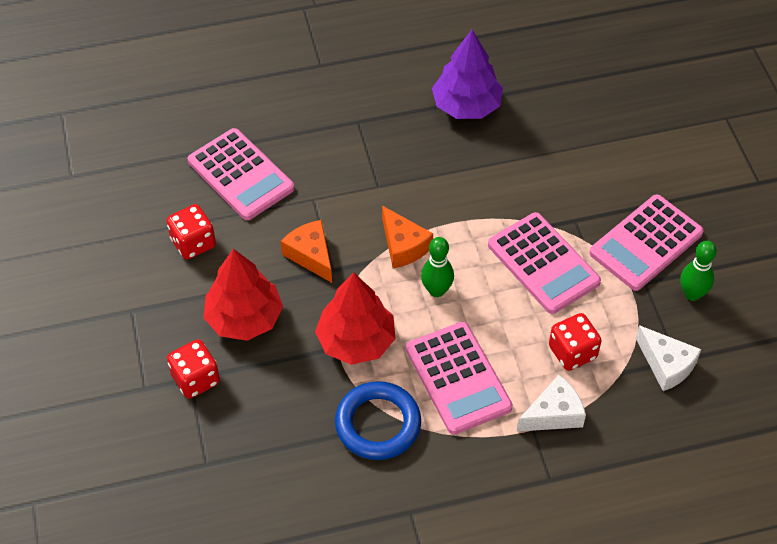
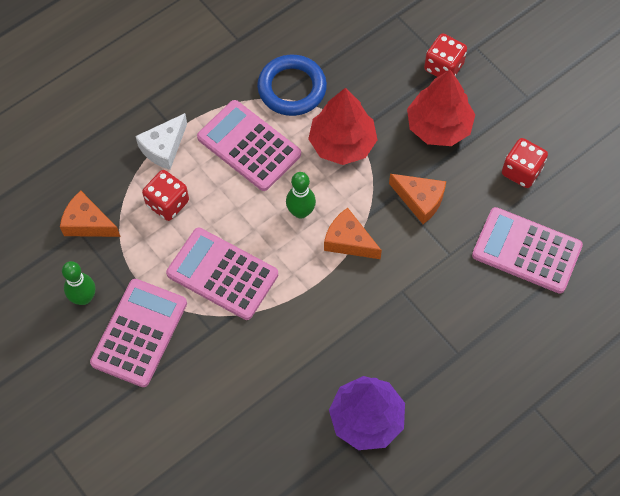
camera: 155 degrees right, 10 degrees up
(666, 365) = (88, 223): white cheese -> orange cheese

